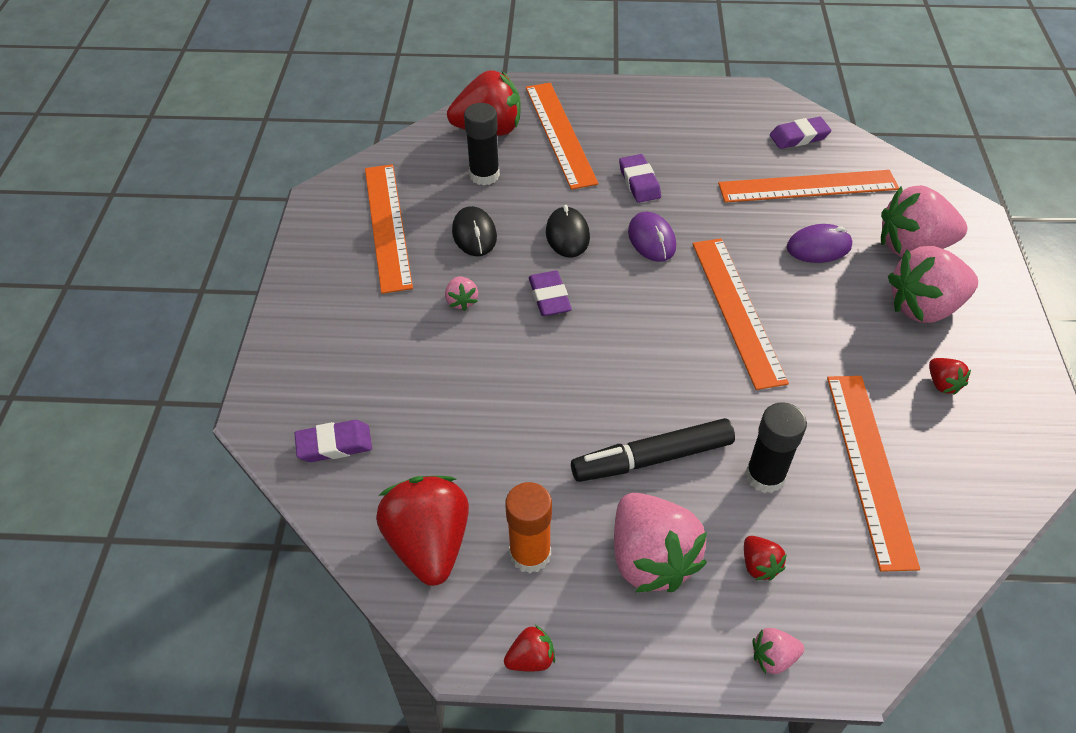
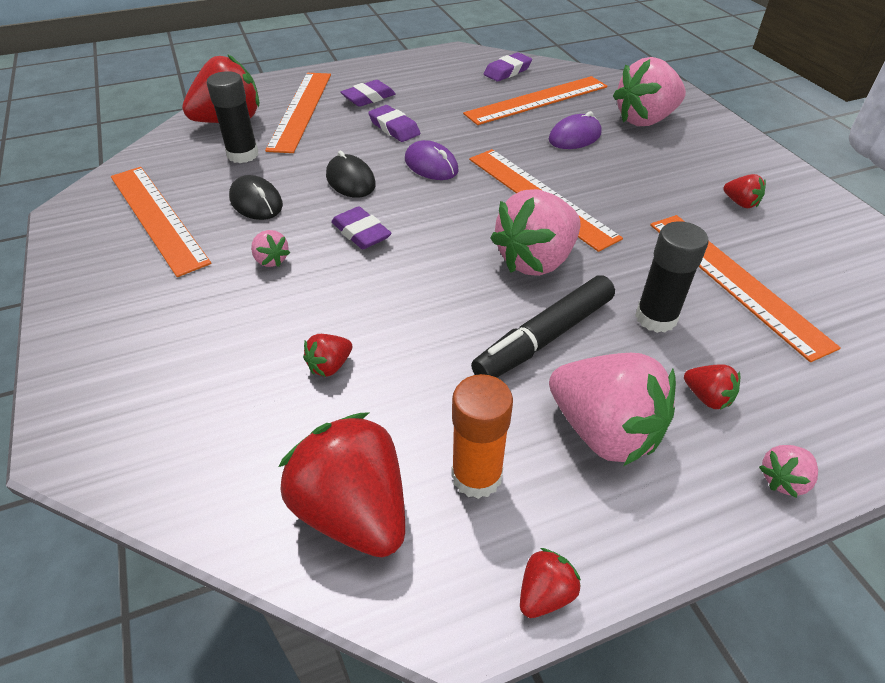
camera: 25 degrees left, 5 degrees down
(334, 444) = (183, 443): purple eraser -> purple eraser (368, 98)
(464, 419) = (330, 366): none -> red strawberry
(559, 134) = (300, 110): orange ruler -> orange ruler turned 45 degrees clockwise
(923, 307) = (684, 156): pink strawberry -> pink strawberry (536, 260)

